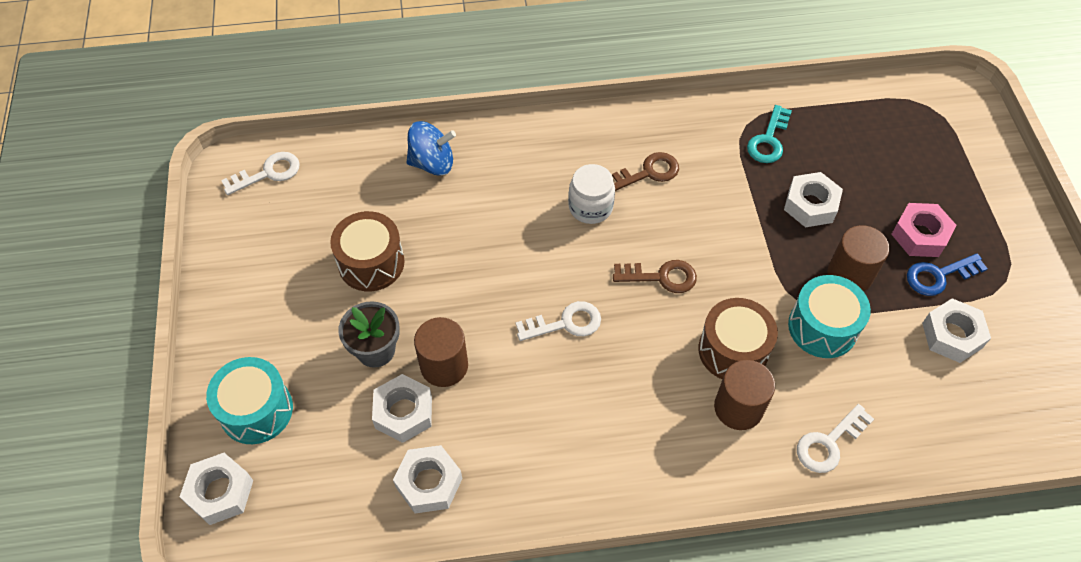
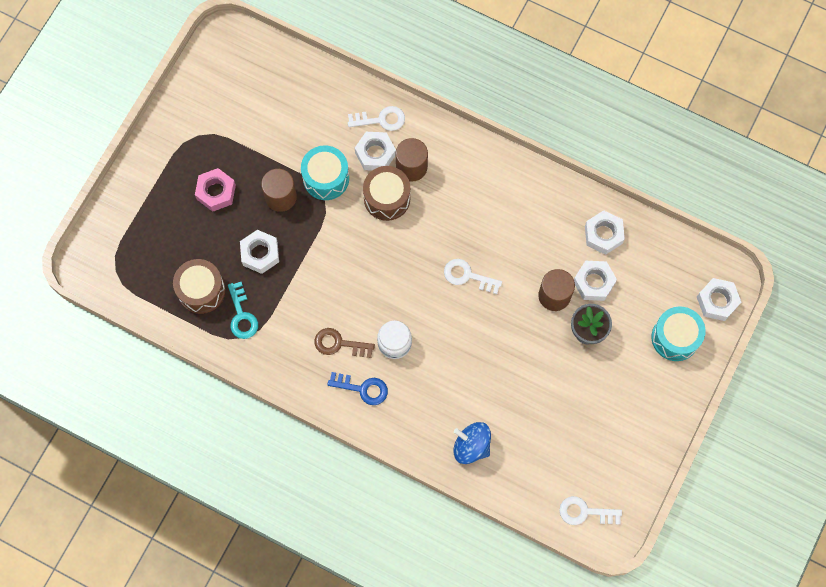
camera: 145 degrees left, 15 degrees up
(371, 263) = (556, 393): brown drum -> brown drum (201, 290)
(661, 277) = (390, 268): brown key -> none
(768, 140) = (242, 315): turquoise key -> turquoise key turned 105 degrees clockwise
(938, 276) = (232, 162): blue key -> blue key (363, 388)
(952, 335) = (260, 128): white nut -> white nut (375, 154)

